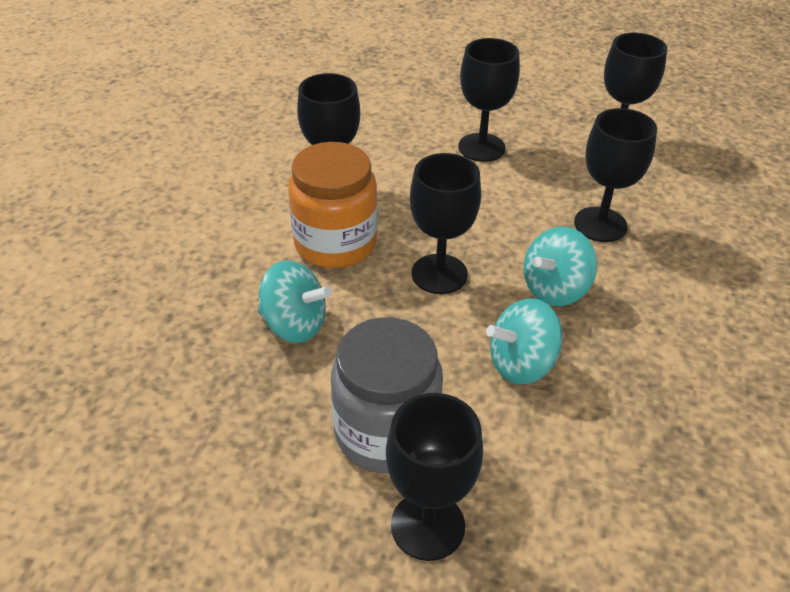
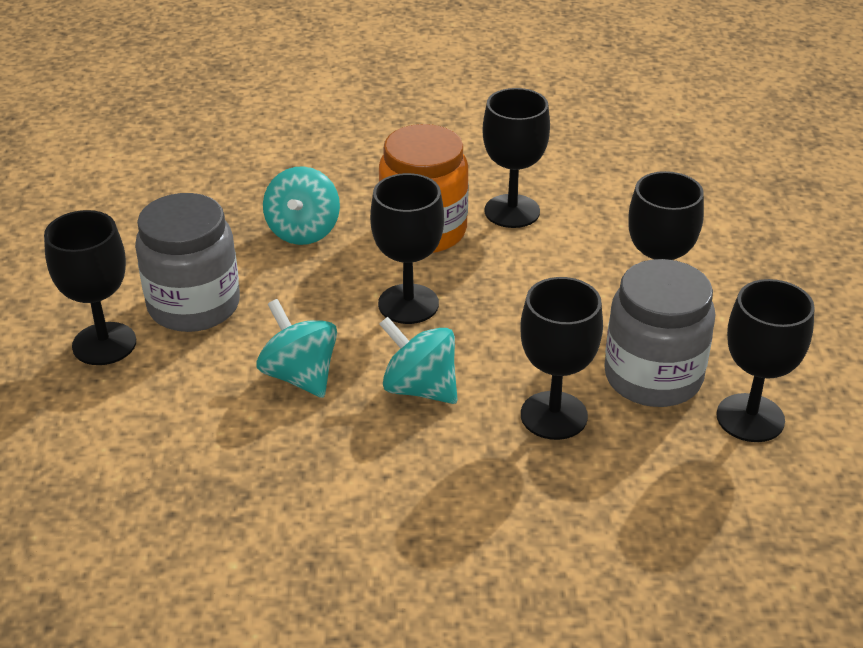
camera: 75 degrees right, 5 degrees down
(566, 169) = (653, 377): none -> grey jar

